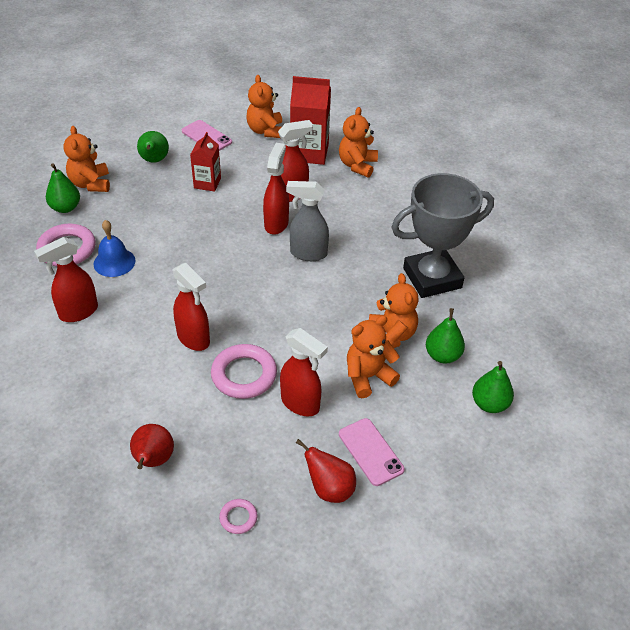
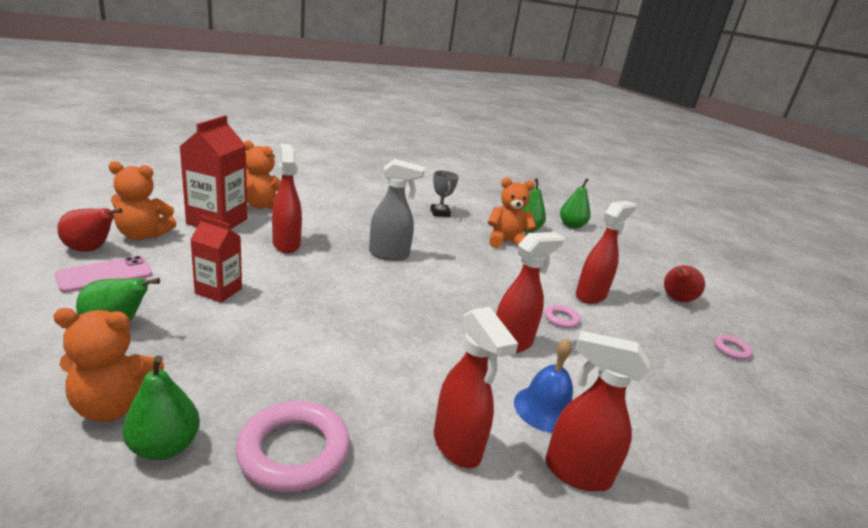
camera: 85 degrees left, 20 degrees down
(114, 262) = (351, 395): blue bell -> blue bell (545, 408)
(153, 460) = (695, 396): red pear -> red pear (90, 250)
(244, 375) = (561, 319): pink ring -> pink ring, size x0.50
(276, 223) = (332, 261): red spray bottle -> red spray bottle (576, 472)
(308, 253) = (389, 255): grey spray bottle -> grey spray bottle turned 105 degrees counterclockwise
(368, 377) = (553, 260): orange teddy bear -> none
(370, 452) = (631, 275): pink phone -> none
(432, 278) = (440, 213): grey trophy -> grey trophy, size x0.43

